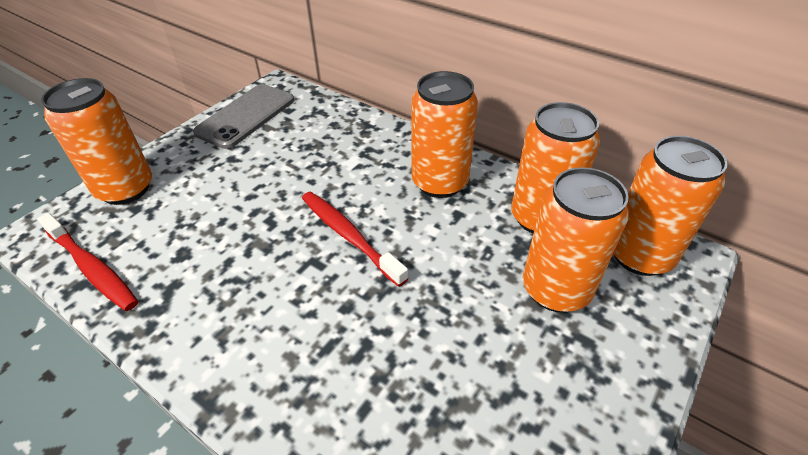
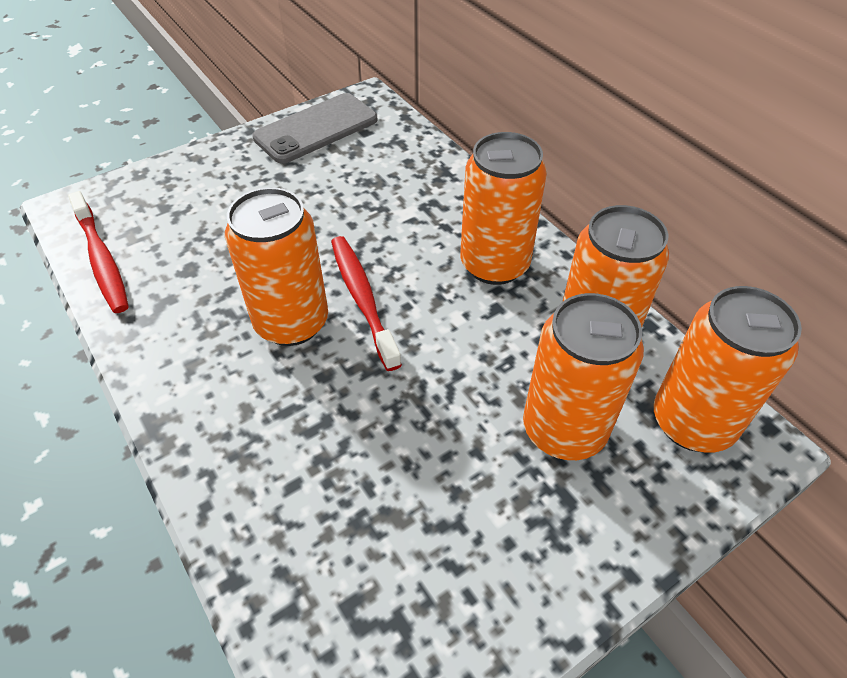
camera: 20 degrees right, 5 degrees up
(125, 189) = (163, 184): orange can -> orange can (291, 322)

